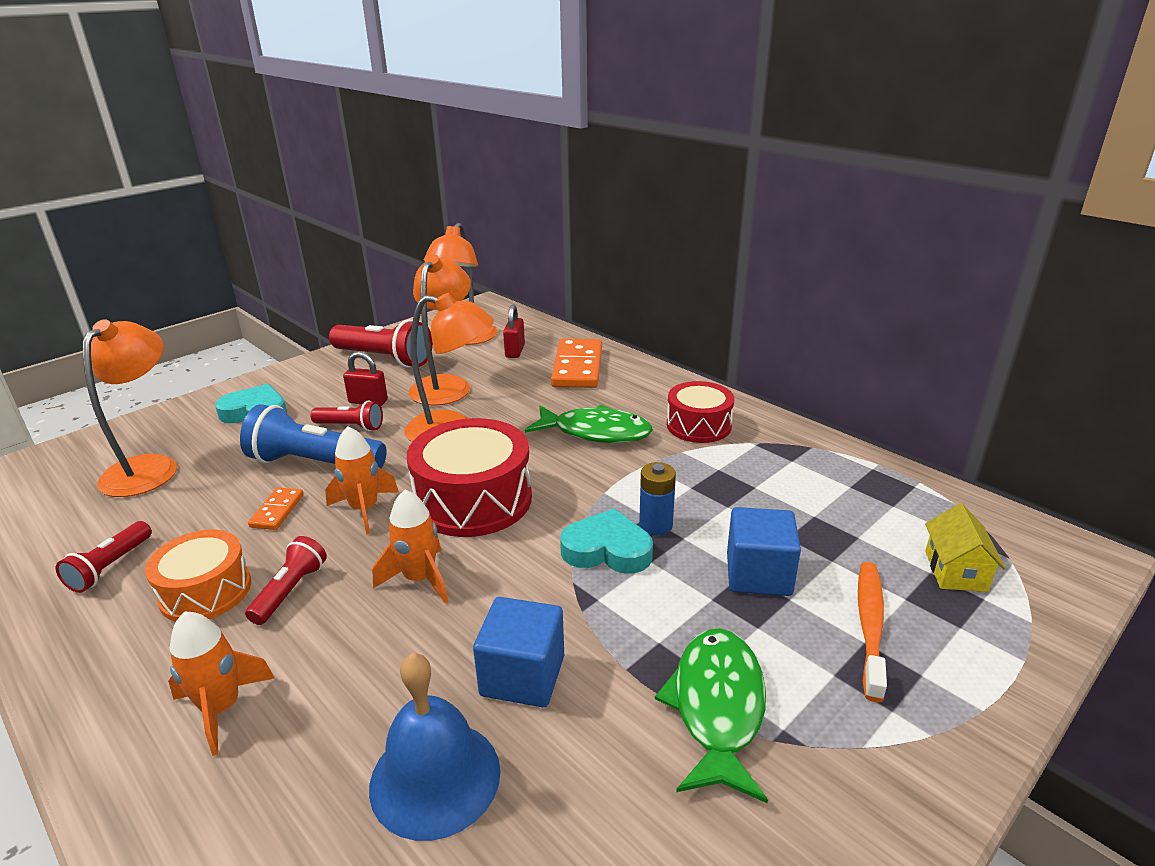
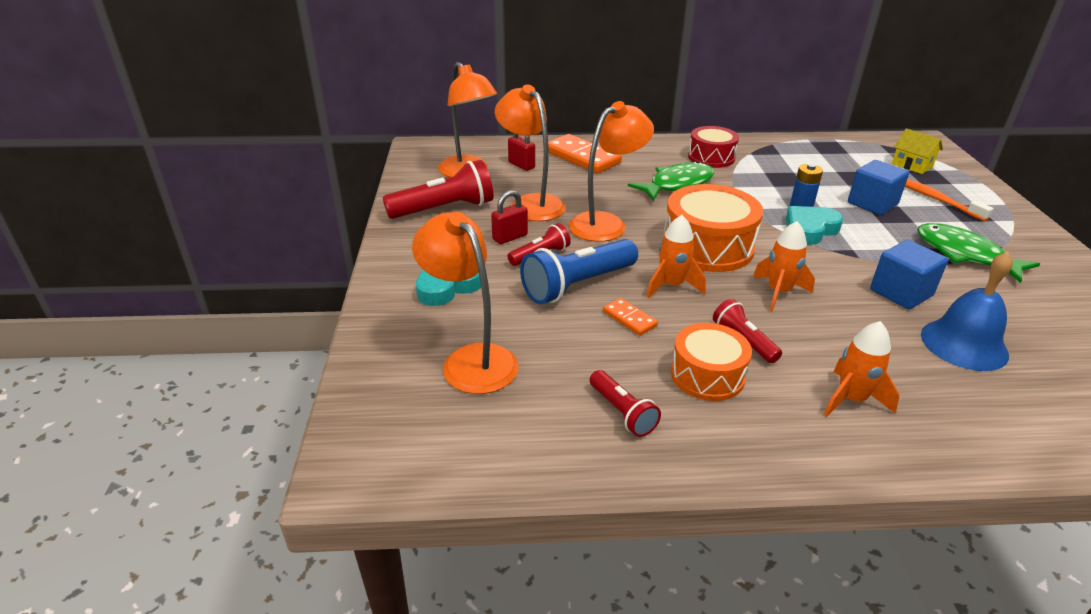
camera: 50 degrees left, 5 degrees up
(473, 500) = (707, 247): red drum -> orange drum

